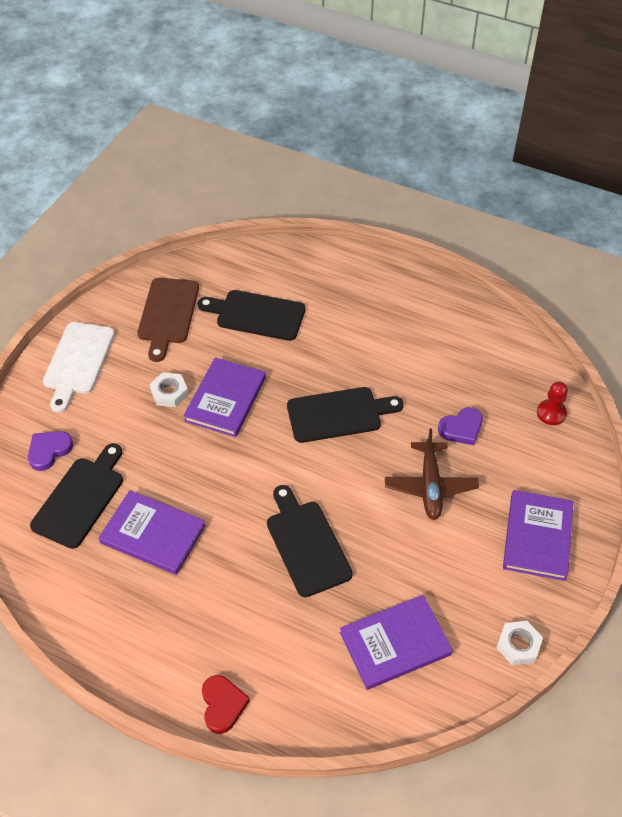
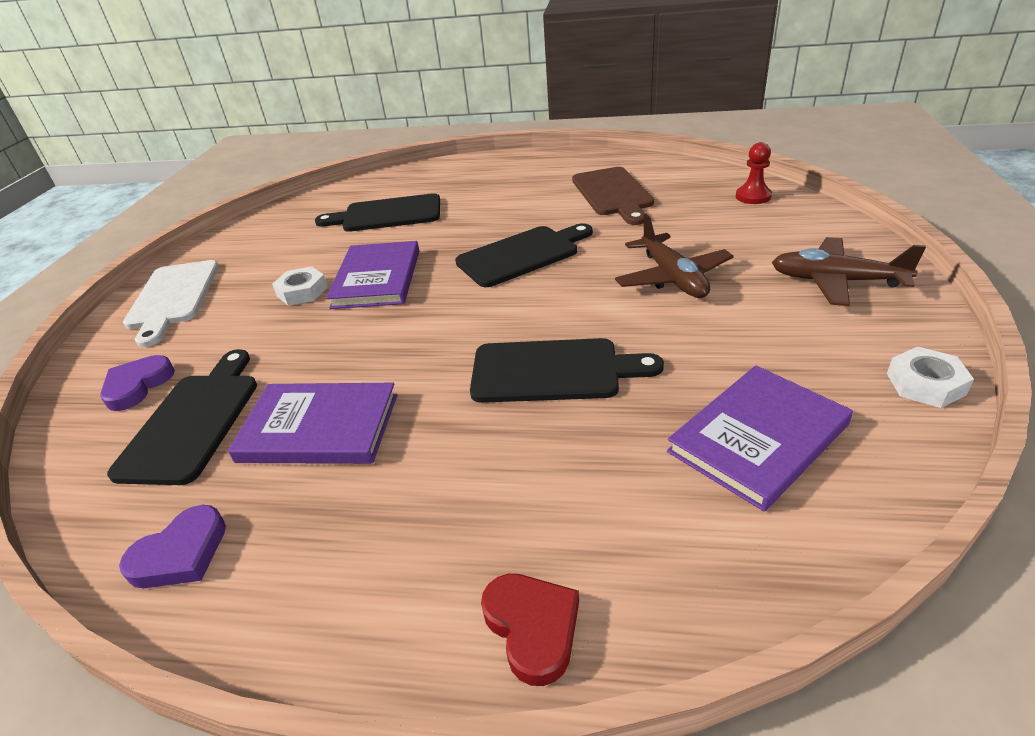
camera: 15 degrees left, 15 degrees down
(167, 314) = (282, 238): brown cutting board -> brown cutting board (613, 194)
(306, 544) = (553, 371): black cutting board -> black cutting board turned 135 degrees clockwise
(461, 428) = (669, 229): purple heart -> purple heart (181, 553)
(537, 537) = (836, 281): purple book -> brown plane

